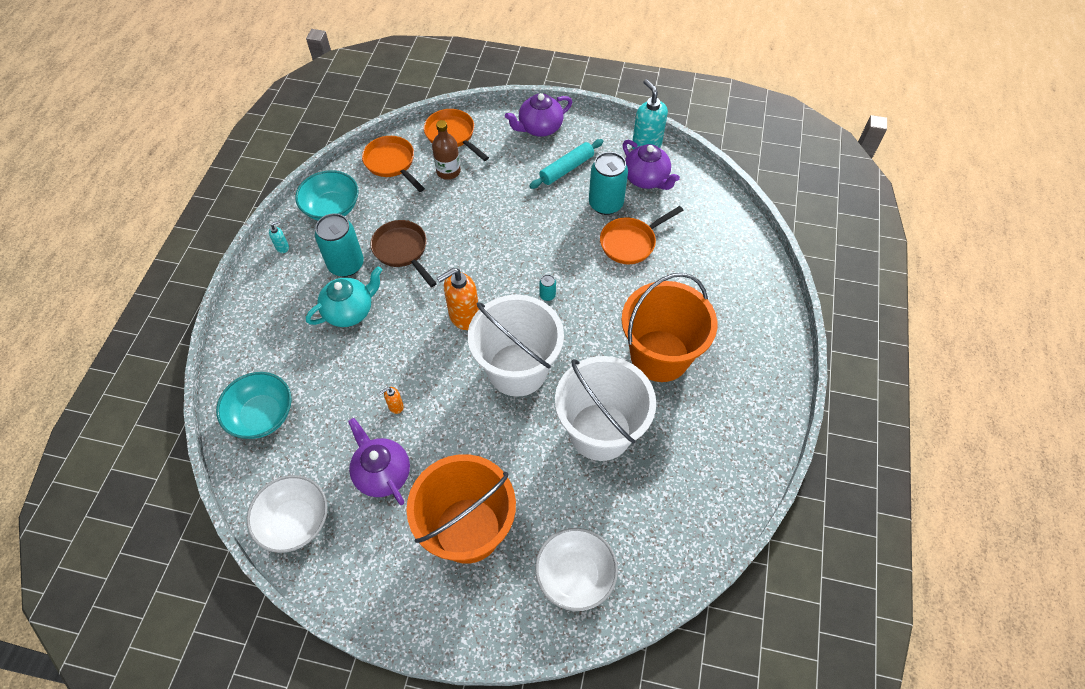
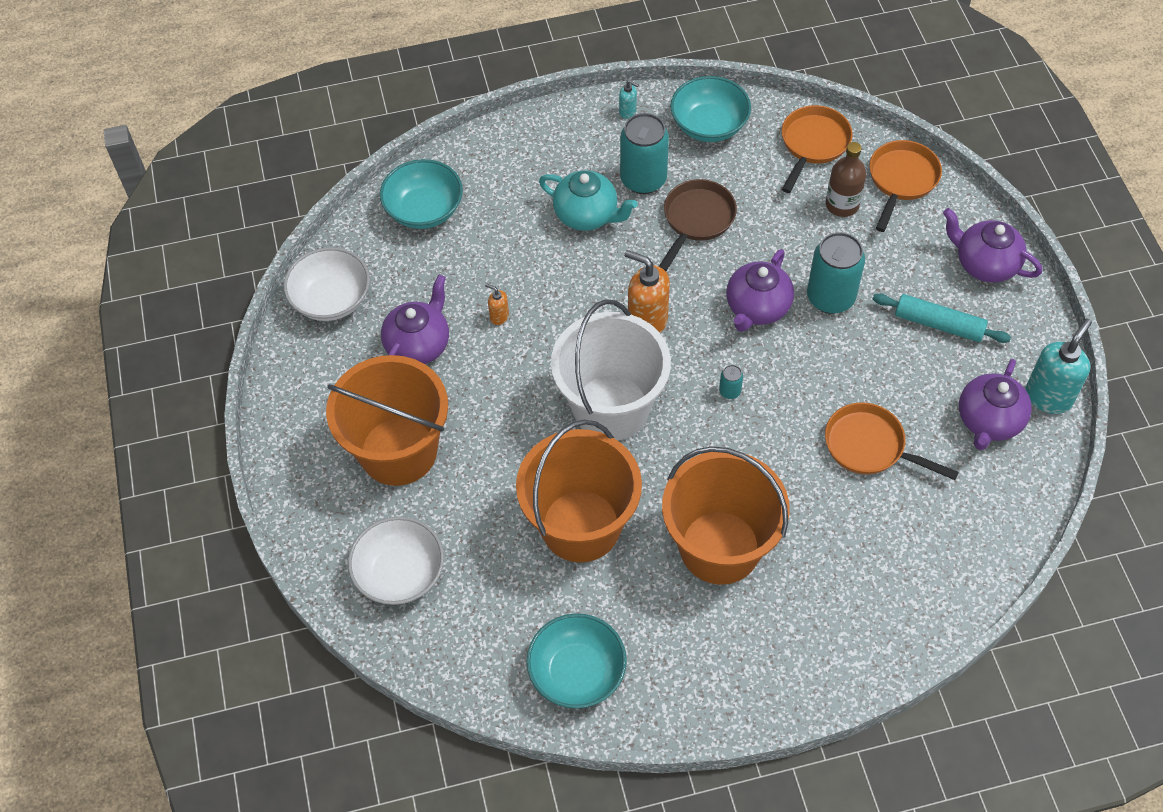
camera: 65 degrees right, 0 degrees up
(494, 251) = (757, 308): none -> purple teapot
(600, 431) = (580, 526): white bucket -> orange bucket
(605, 204) = (912, 392): turquoise can -> turquoise can (830, 297)
(712, 486) = (577, 672): none -> turquoise bowl

